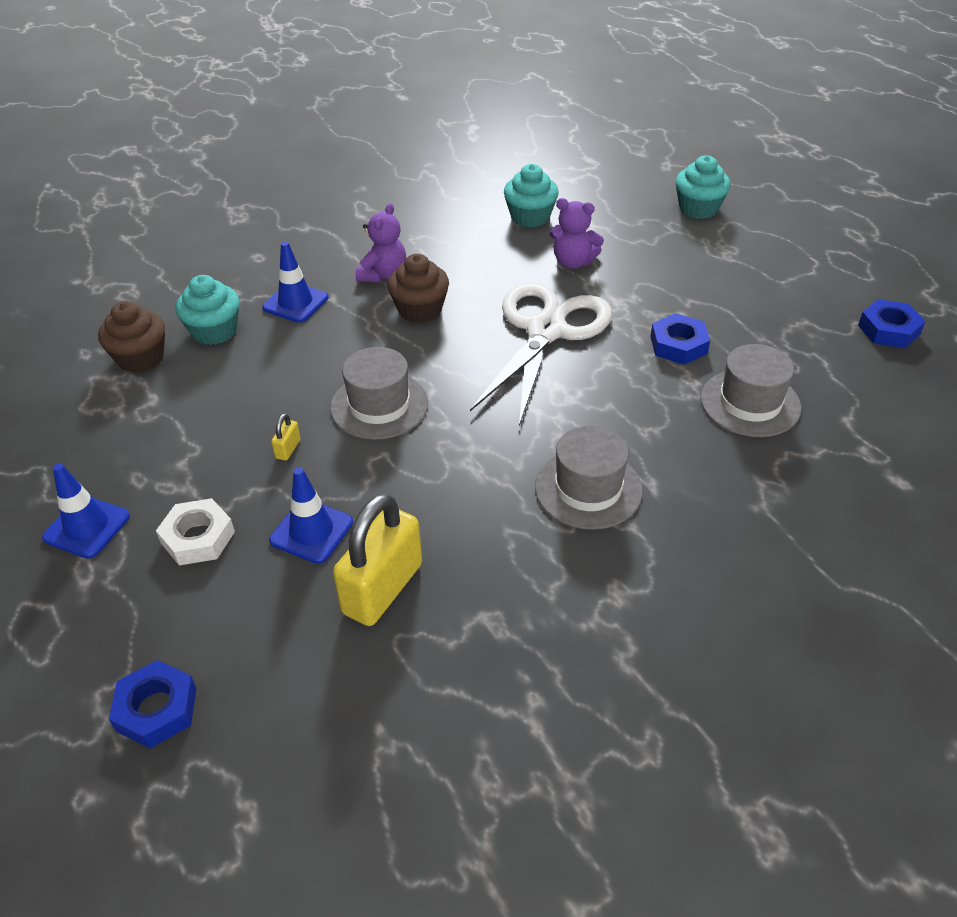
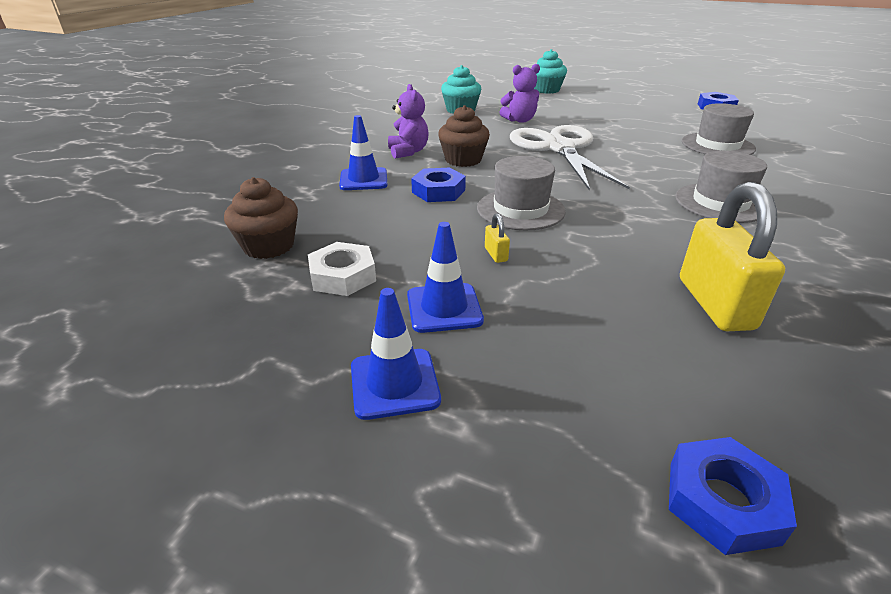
camera: 35 degrees left, 10 degrees down
(198, 538) = (519, 340): white nut -> white nut (343, 276)
(214, 331) = (317, 211): turquoise cupcake -> none
(311, 531) = (602, 294): blue traffic cone -> blue traffic cone (444, 308)
(678, 345) = (639, 135): blue nut -> blue nut (438, 191)

